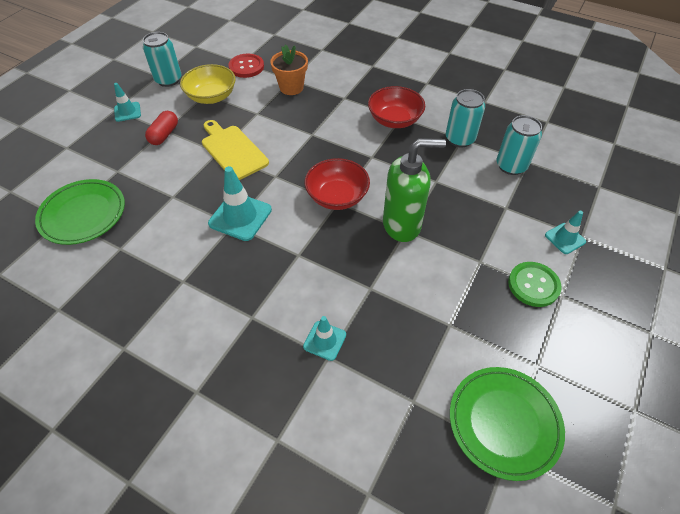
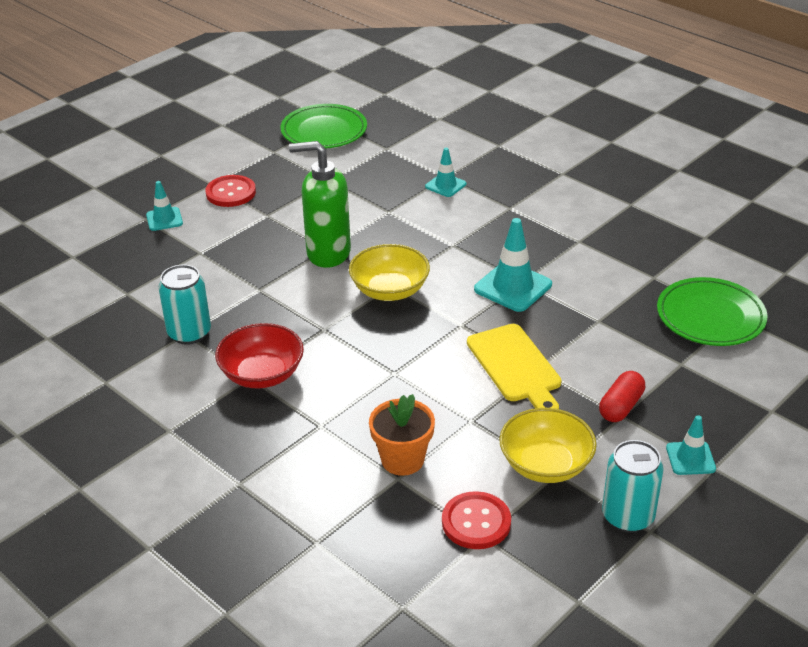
camera: 165 degrees left, 15 degrees down
(337, 197) = (390, 290): red bowl -> yellow bowl
(511, 166) = (153, 291): turquoise can -> none
(533, 285) = (231, 193): green button -> red button

